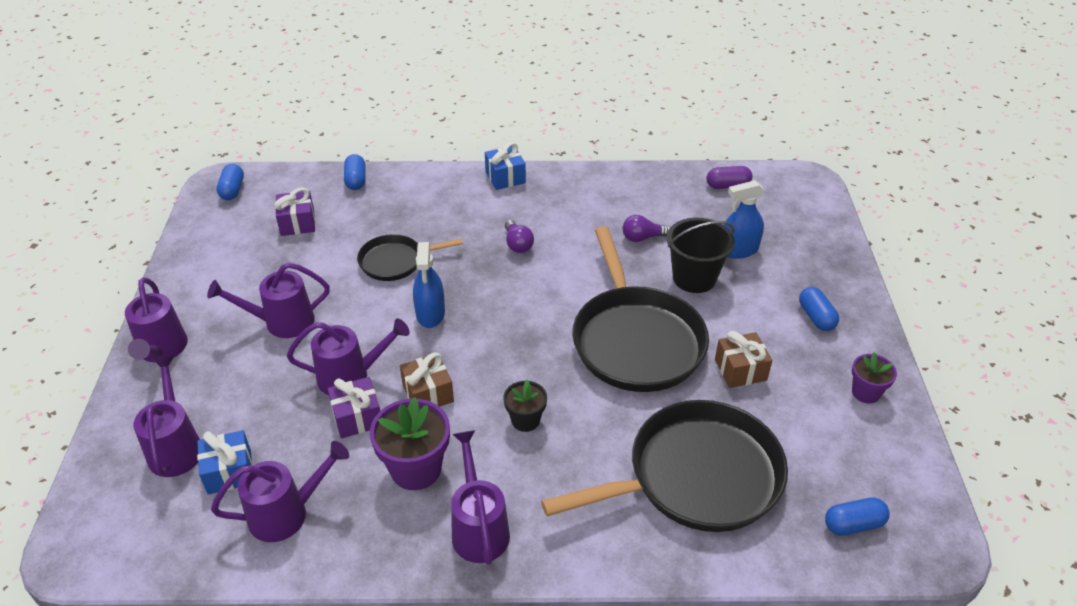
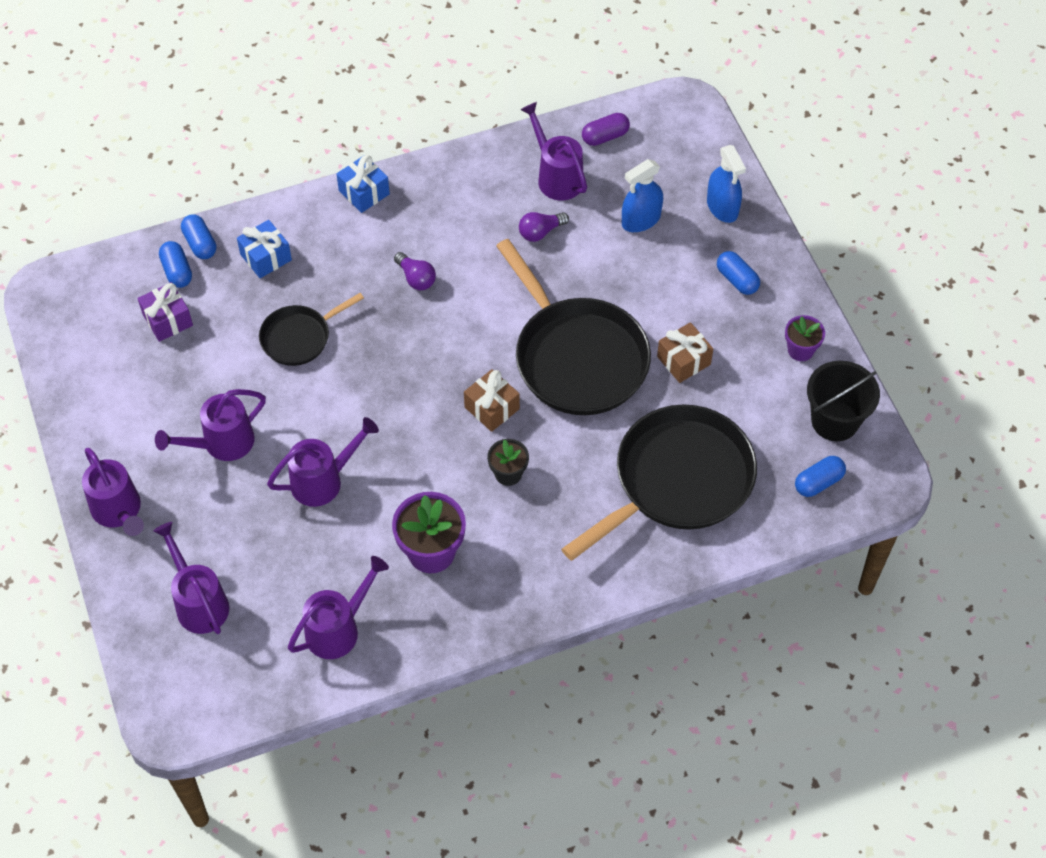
camera: 20 degrees left, 15 degrees up
(229, 472) = (264, 609): blue gift -> blue gift (266, 257)
(232, 190) = (68, 297): blue capsule -> blue capsule (177, 271)
(357, 417) = (352, 520): purple gift -> none
(428, 393) = (406, 475): brown gift -> brown gift (492, 408)
(430, 313) = (366, 388): blue spray bottle -> blue spray bottle (722, 207)
(479, 527) = (511, 586): purple watering can -> purple watering can (556, 176)
(694, 278) = (608, 267): black bucket -> black bucket (835, 421)

